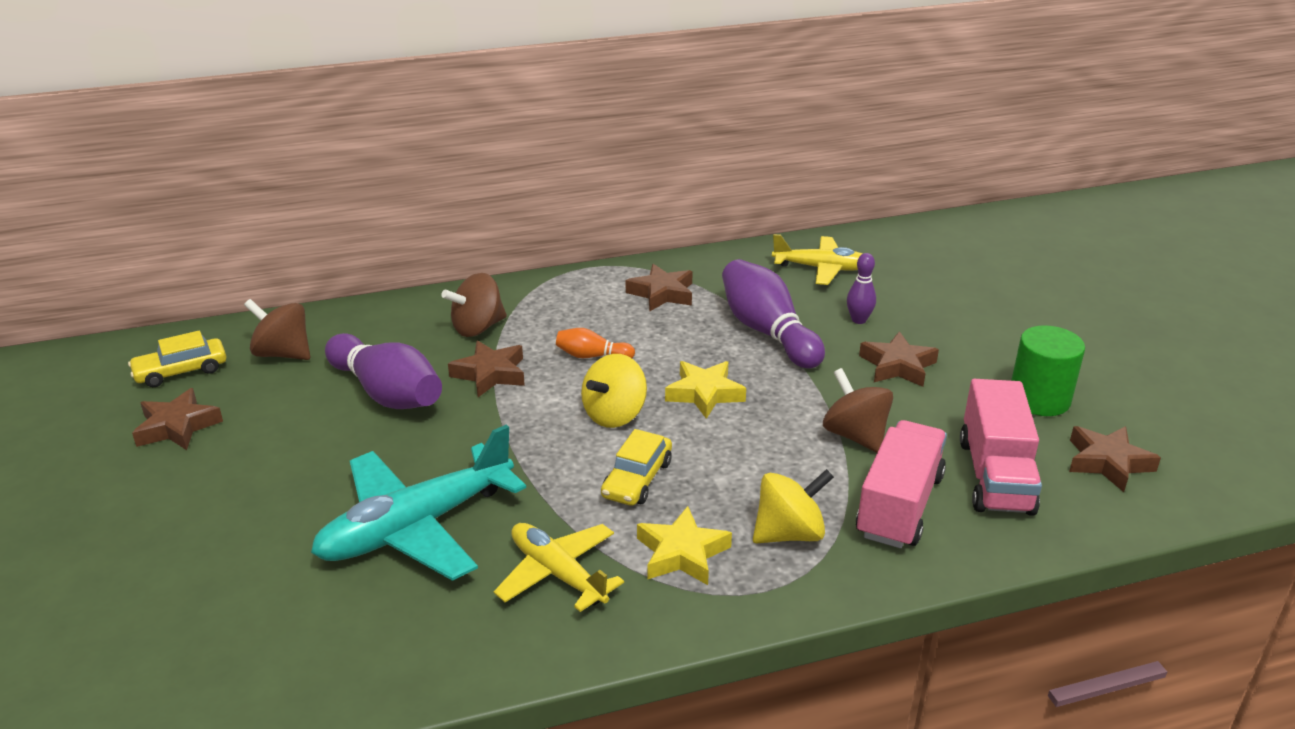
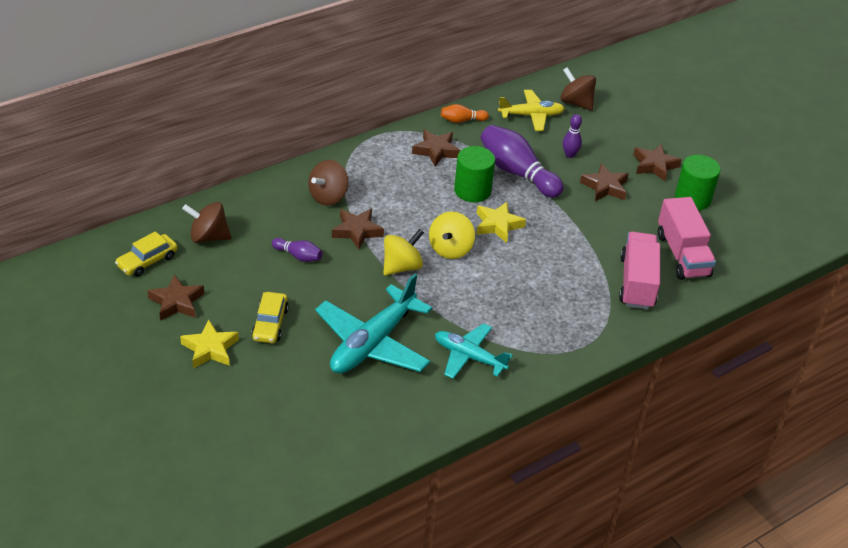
camera: 20 degrees left, 10 degrees up
(387, 393) = (298, 256): purple bowling pin -> purple bowling pin, size x0.50
(558, 574) = (469, 357): yellow plane -> turquoise plane
(592, 356) = (415, 208): orange bowling pin -> orange bowling pin (462, 120)
(637, 479) = (484, 290): yellow car -> yellow car (270, 323)
(682, 553) = (531, 332): yellow star -> yellow star (210, 349)
(689, 346) = (472, 190): none -> green cylinder
(789, 533) = (584, 310): yellow spinning top -> yellow spinning top (402, 267)
(855, 435) = (597, 241): brown spinning top -> brown spinning top (576, 103)
(1108, 462) = (740, 236): brown star -> brown star (654, 165)

